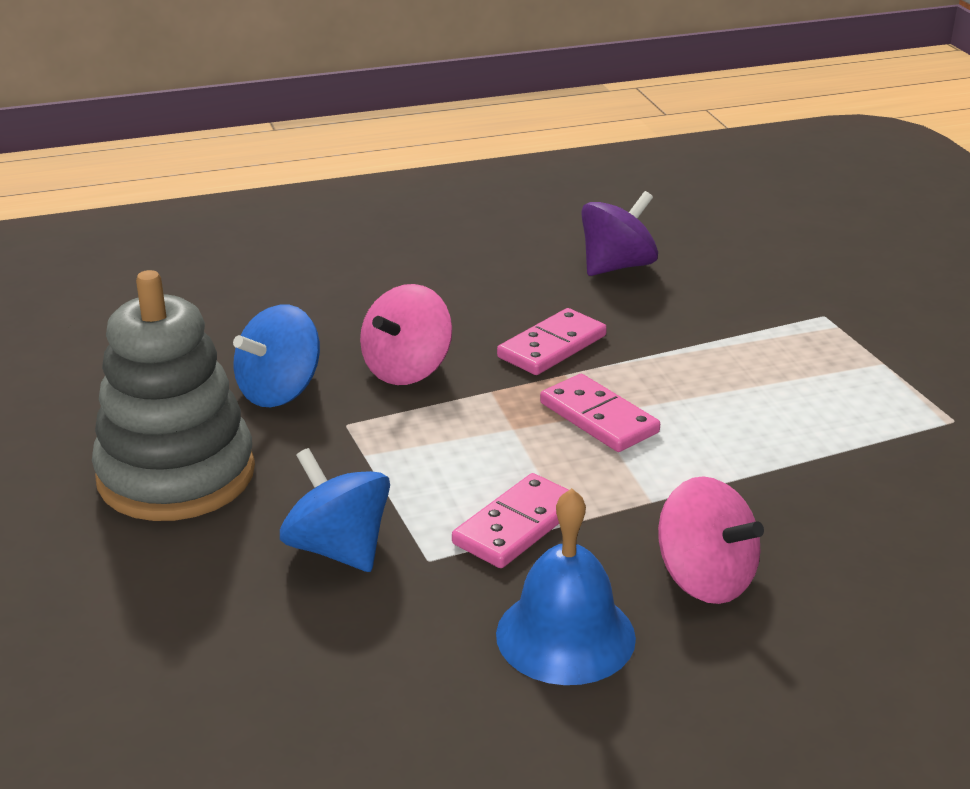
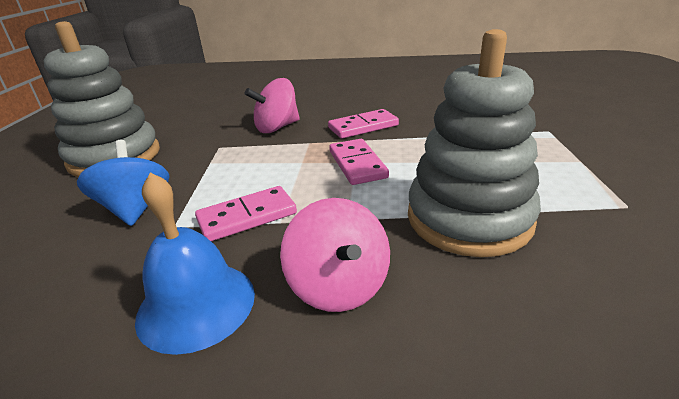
camera: 25 degrees right, 0 degrees up
(279, 391) = (207, 129): blue spinning top -> none
(617, 266) = (431, 97): purple spinning top -> none
(793, 470) = (469, 218): none -> grey stacking toy

